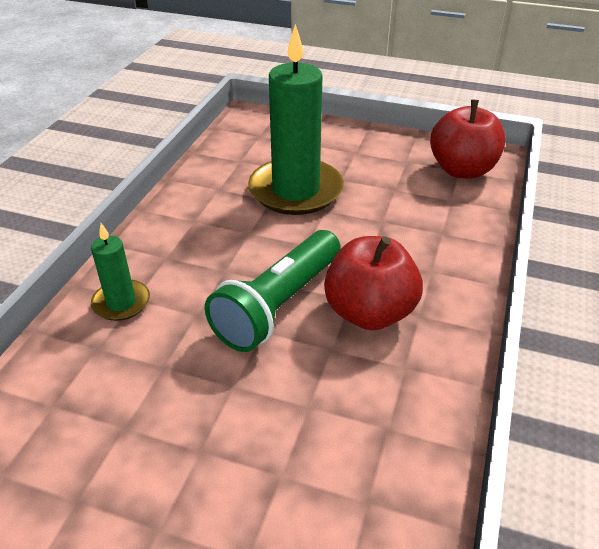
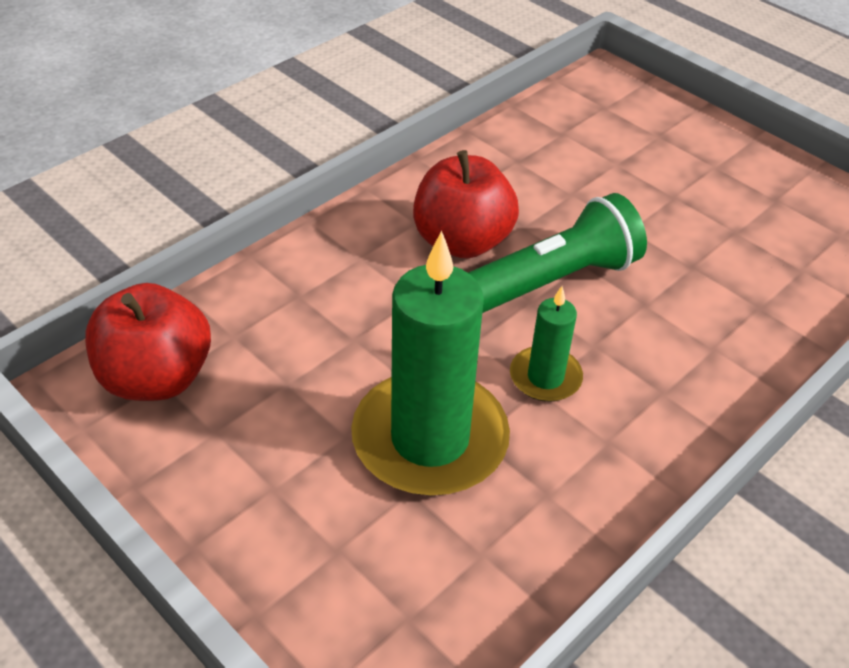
camera: 155 degrees left, 5 degrees up
(121, 303) = (728, 348): green candle -> green candle (545, 377)

